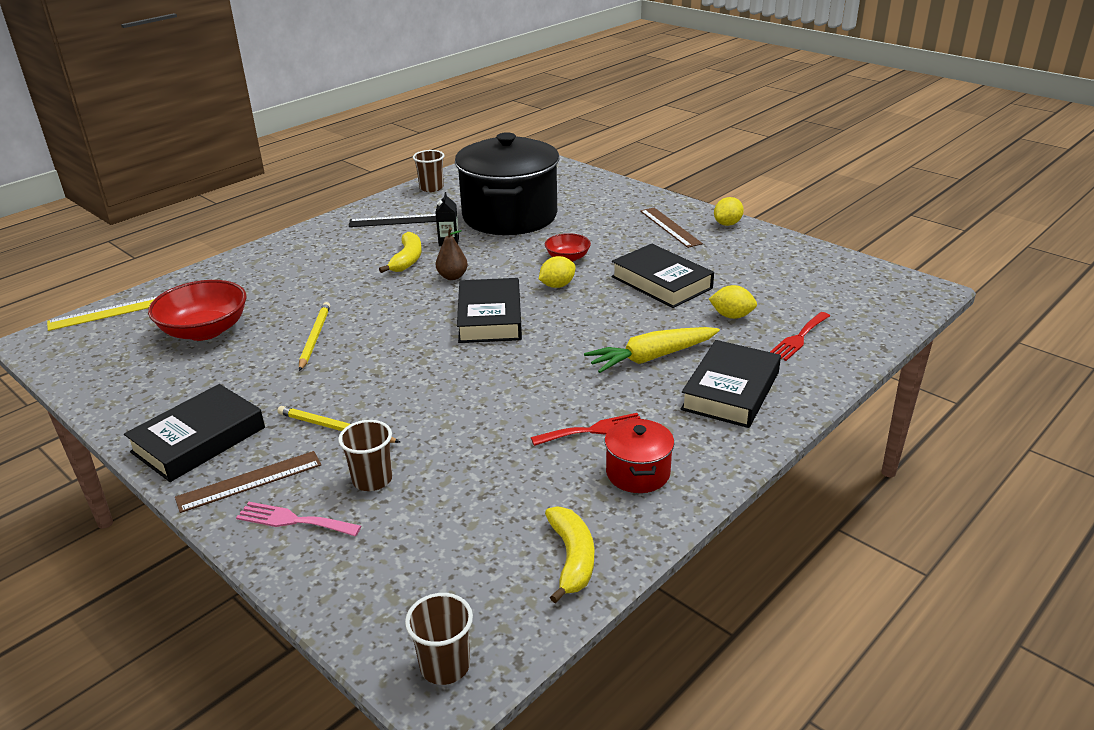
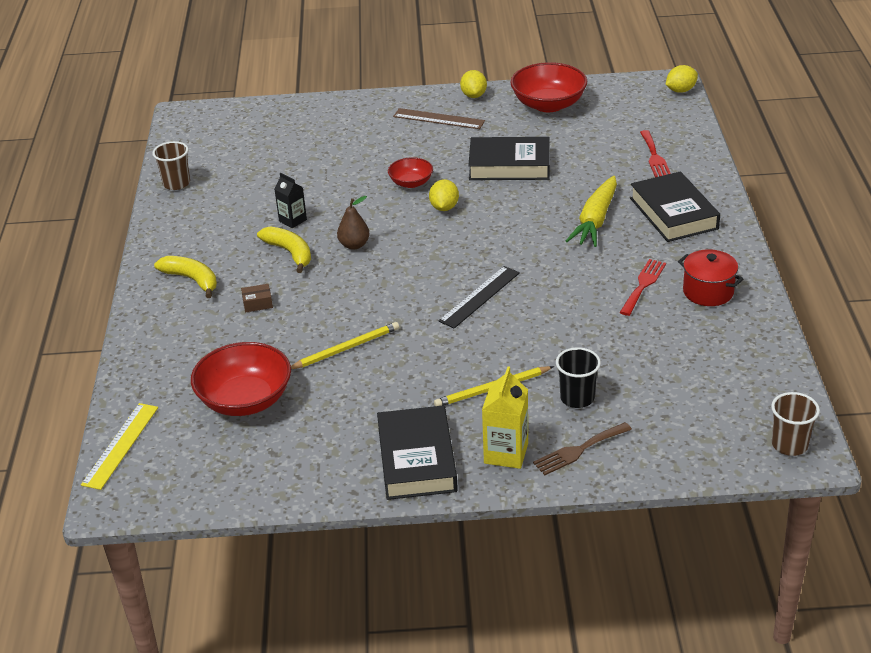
camera: 45 degrees left, 5 degrees up
(249, 481) = (506, 453): brown ruler -> yellow carton
(293, 520) = (579, 450): pink fork -> brown fork
(315, 337) = (346, 348): yellow pencil -> yellow pencil turned 105 degrees clockwise
(329, 278) = (257, 303): none -> brown box
(372, 480) = (577, 398): brown cup -> black cup
(395, 221) = (208, 228): black ruler -> black ruler (480, 297)
(490, 317) = (443, 257): black book -> none
(509, 216) = (299, 173): black pot -> none
(572, 558) = (755, 356): yellow banana -> yellow banana (192, 280)
(731, 316) = (593, 164): yellow lemon -> yellow lemon (680, 90)
(777, 256) = (548, 104): none -> red bowl

